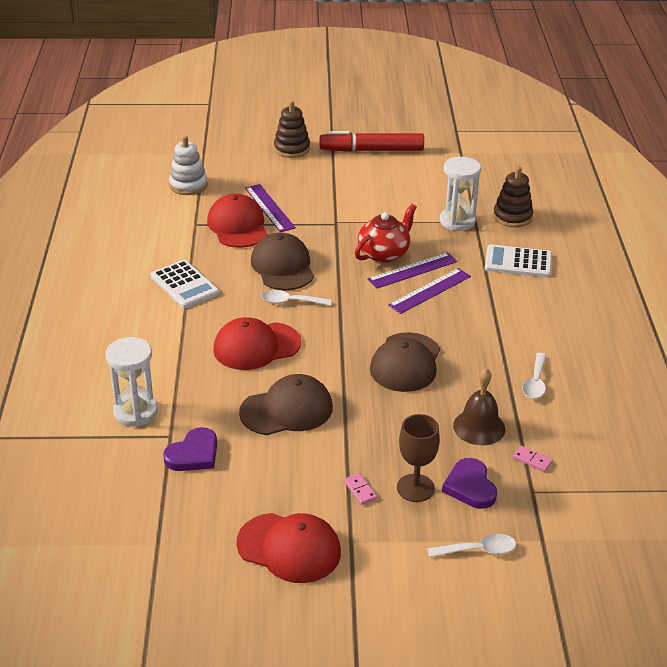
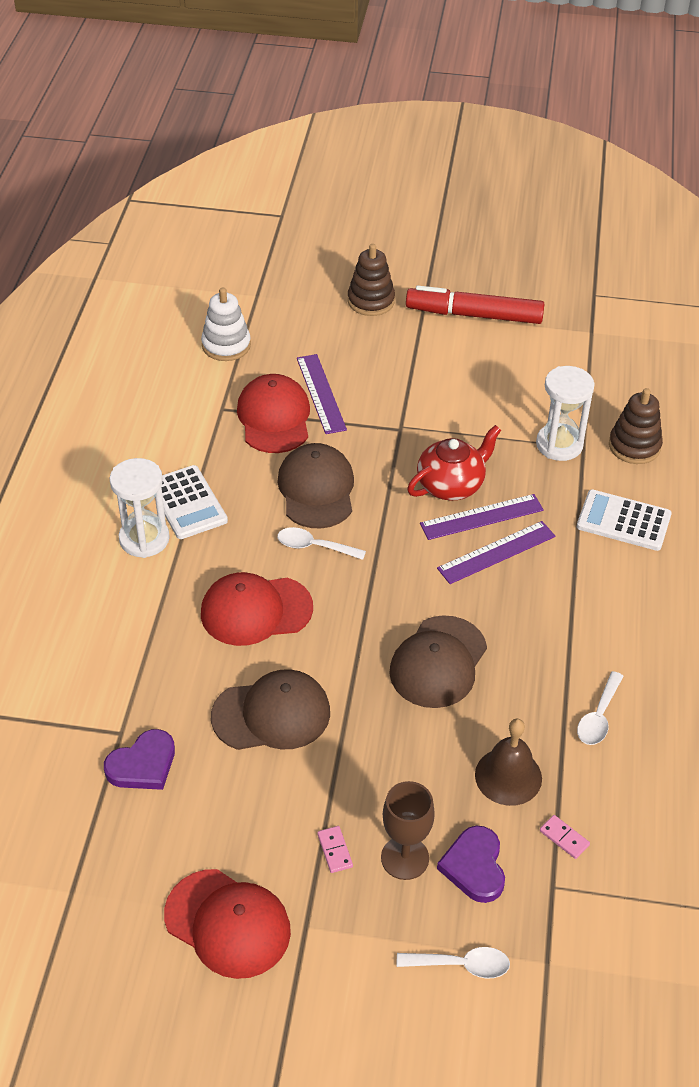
camera: 10 degrees right, 10 degrees up
(135, 412) = (86, 690): white hourglass -> white hourglass (144, 539)

